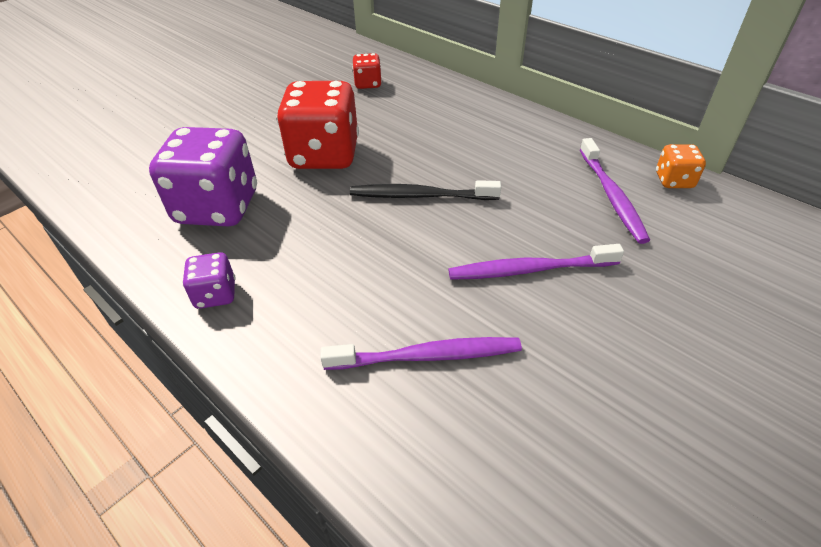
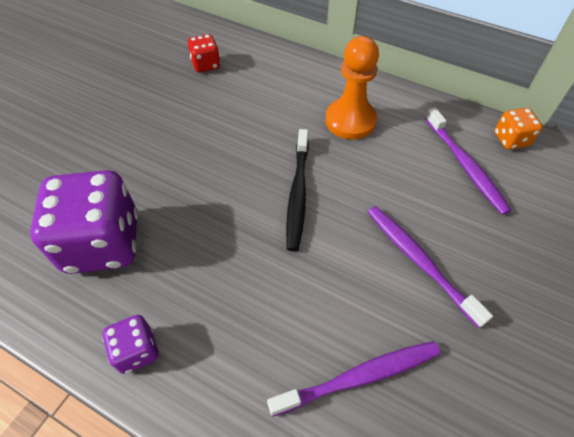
camera: 15 degrees left, 10 degrees up
(324, 155) = (190, 160): red dice -> none
(420, 196) = (297, 194): black toothbrush -> black toothbrush turned 75 degrees counterclockwise
(498, 143) = (350, 121): none -> orange pawn
(529, 269) = (419, 261): purple toothbrush -> purple toothbrush turned 75 degrees clockwise

